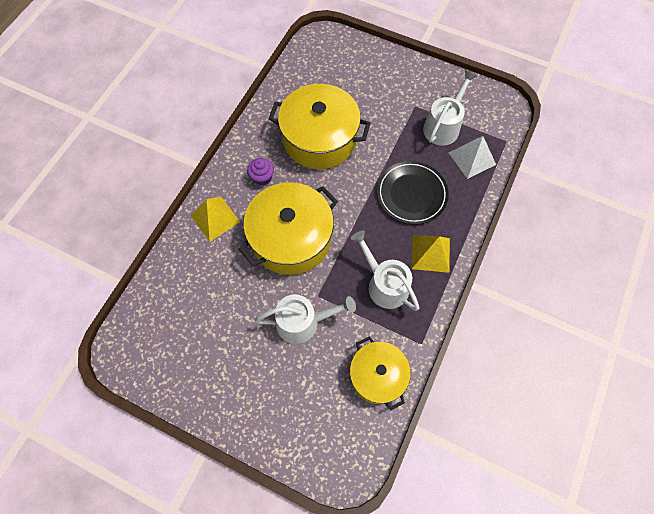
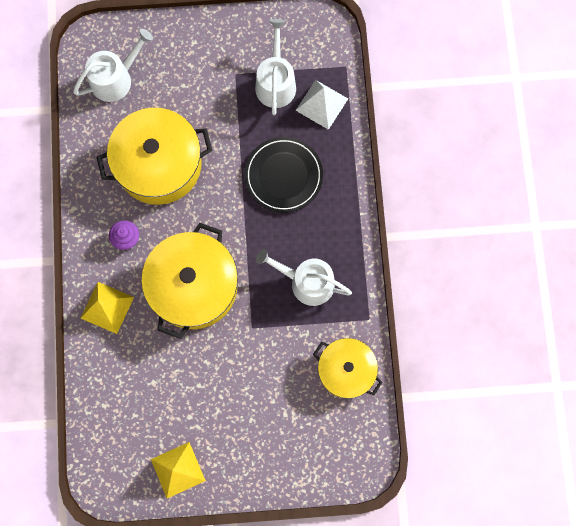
camera: 30 degrees left, 10 degrees up
(303, 322) = (252, 360): white watering can -> white watering can (115, 79)
(430, 253) = (333, 227): yellow pyramid -> yellow pyramid (178, 469)

